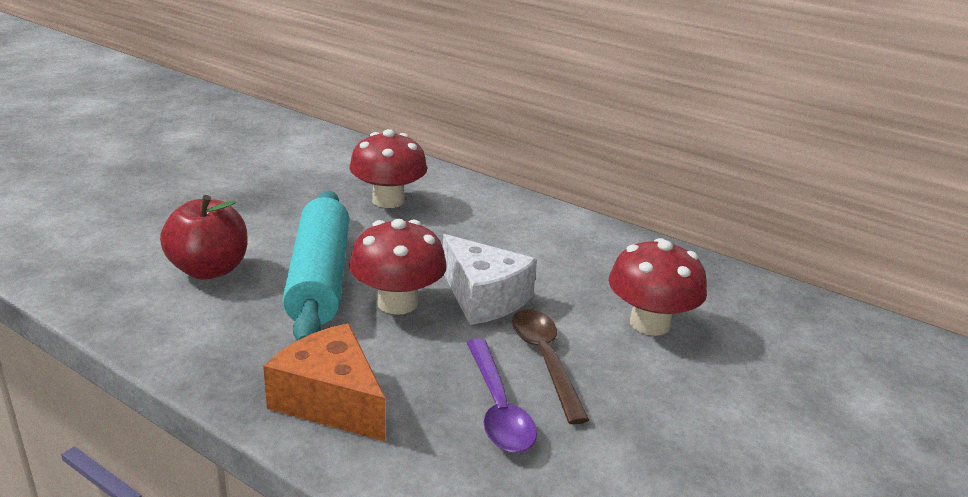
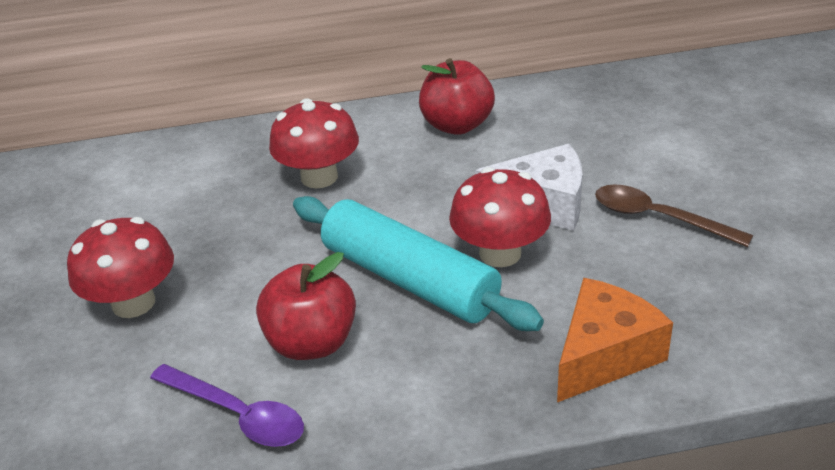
camera: 40 degrees left, 10 degrees up
(330, 401) = (604, 355): orange cheese -> orange cheese turned 135 degrees clockwise
(498, 407) = (694, 271): purple spoon -> purple spoon (237, 414)
(526, 224) = (457, 125): none -> red apple
(649, 323) = (663, 145): red mushroom -> red mushroom (133, 303)

